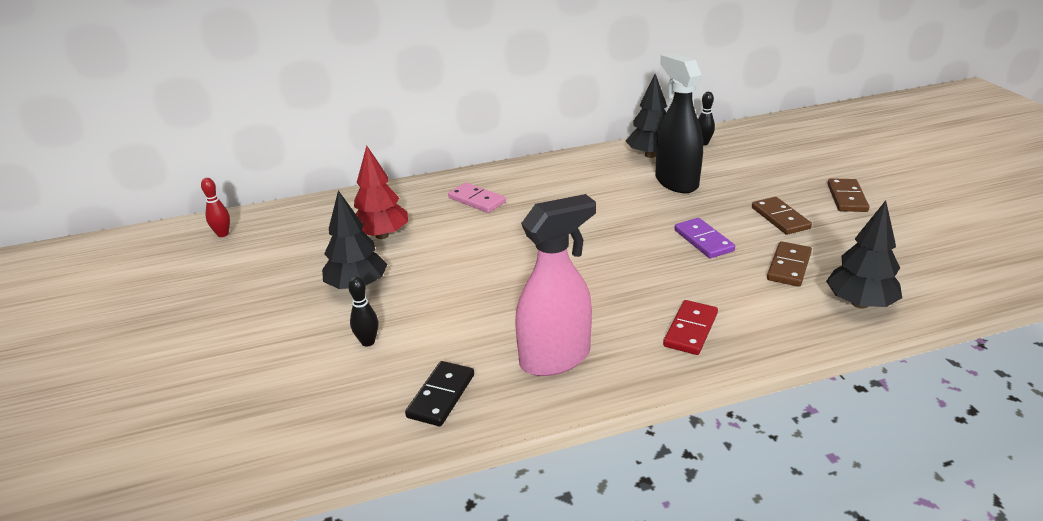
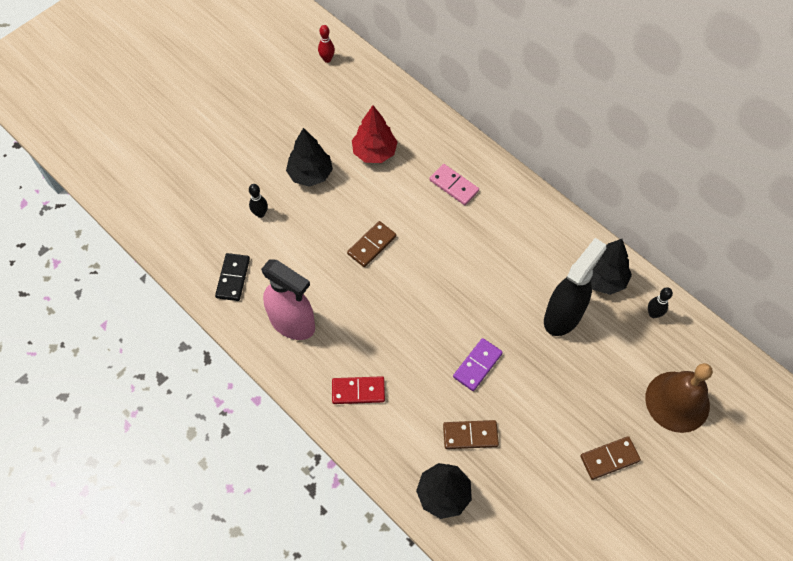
camera: 60 degrees right, 30 degrees up
(441, 396) = (233, 278): black domino -> black domino turned 75 degrees counterclockwise
(477, 200) = (454, 186): pink domino -> pink domino turned 60 degrees counterclockwise
(780, 218) = (543, 413): brown domino -> brown domino (372, 245)
(798, 154) = (677, 401): none -> brown bell

